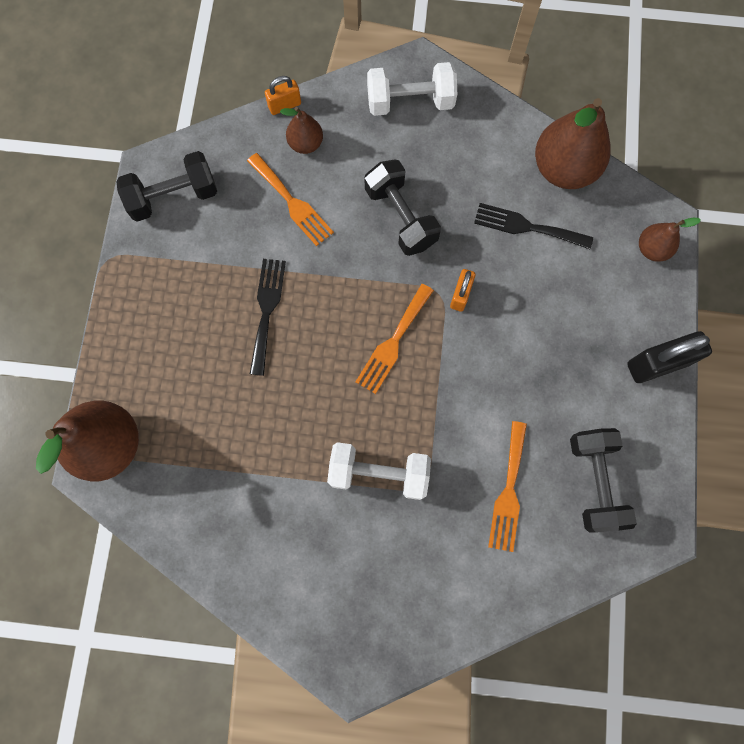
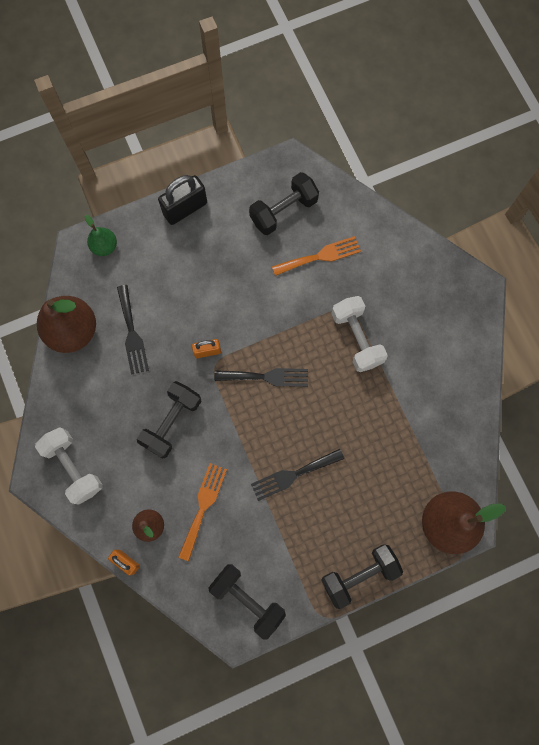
camera: 120 degrees left, 0 degrees up
(121, 318) = (359, 575): none -> black dumbbell
(393, 342) = (266, 377): orange fork -> black fork
(652, 249) = (104, 246): brown pear -> green pear
(657, 364) = (185, 208): black padlock -> black padlock turned 75 degrees counterclockwise

